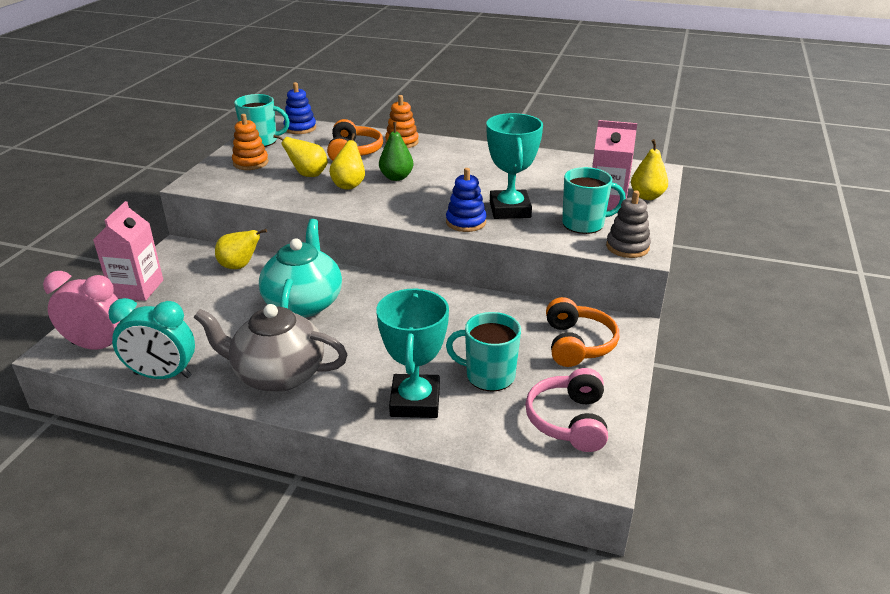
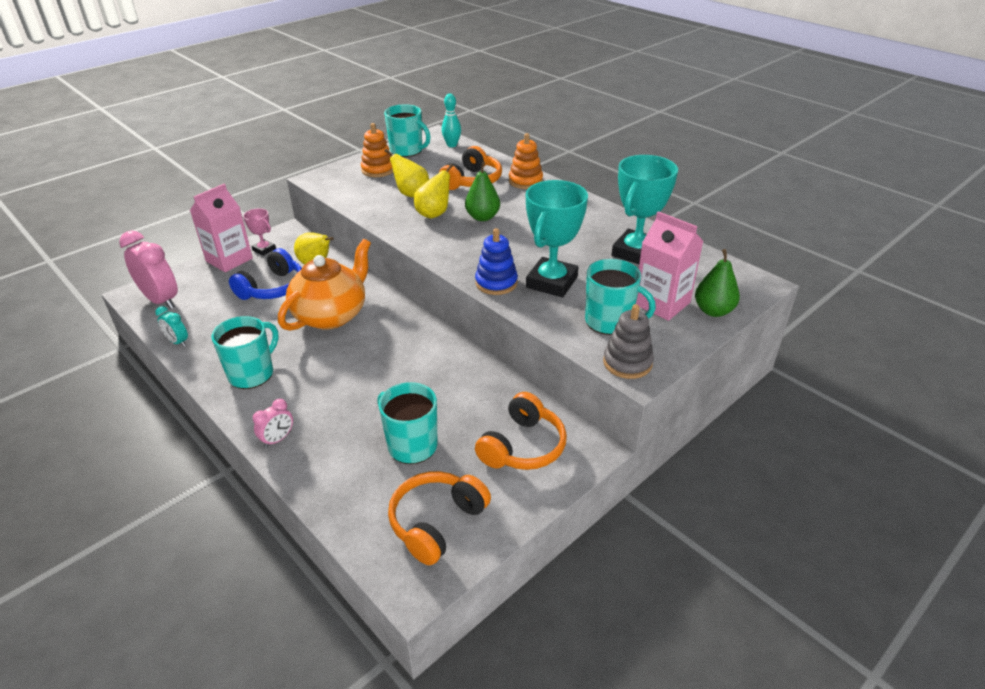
camera: 30 degrees right, 5 degrees up
(162, 375) = (177, 342): turquoise clock -> turquoise clock, size x0.50
(167, 269) = (264, 249): none -> pink trophy
(216, 299) = (272, 288): none -> blue headphones
(277, 375) = (252, 374): grey teapot -> turquoise mug
(300, 128) = (452, 145): blue stacking toy -> turquoise bowling pin
(304, 303) = (331, 315): turquoise teapot -> orange teapot
(364, 416) = (278, 439): none -> pink clock
(415, 401) = (328, 443): turquoise trophy -> turquoise trophy (636, 252)
(569, 421) = (437, 522): pink headphones -> orange headphones
(647, 196) = (713, 311): yellow pear -> green pear

